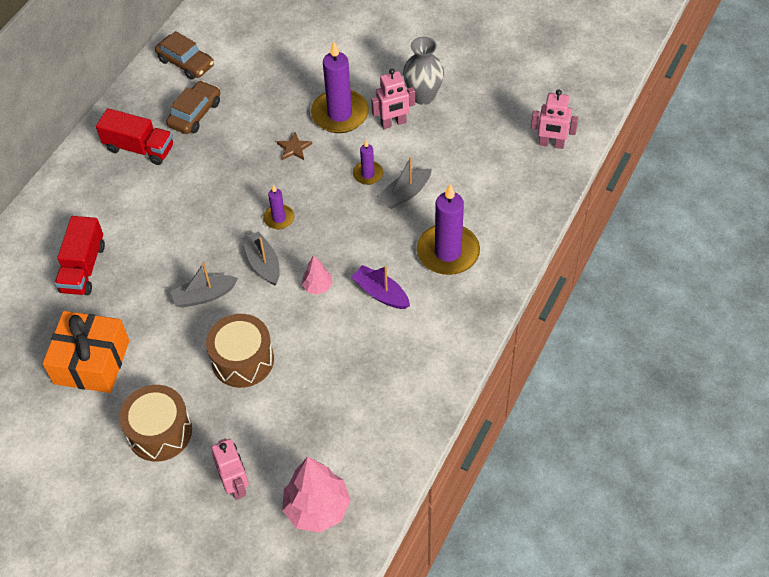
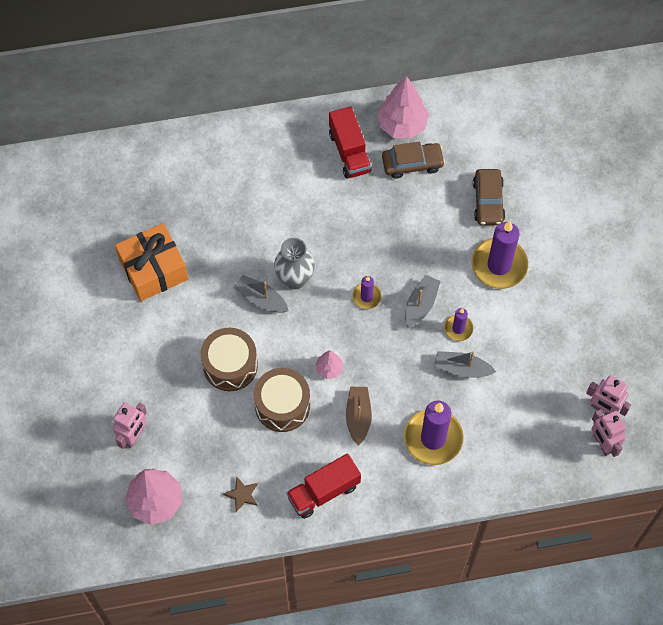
camera: 50 degrees right, 10 degrees up
(83, 268) = (220, 201): red truck -> red truck (323, 491)
(154, 99) = (402, 125): none -> pink tree
(159, 432) = (136, 356): brown drum -> brown drum (282, 405)
(186, 63) = (454, 118): brown car -> brown car (488, 201)
(263, 263) = (319, 316): grey boat -> grey boat (421, 304)
(294, 148) = (438, 257): brown star -> brown star (242, 494)
(380, 293) = (358, 417): purple boat -> brown boat
(393, 123) = (523, 310): pink robot -> pink robot (603, 409)
(423, 96) = (569, 313): grey vase -> grey vase (295, 279)

